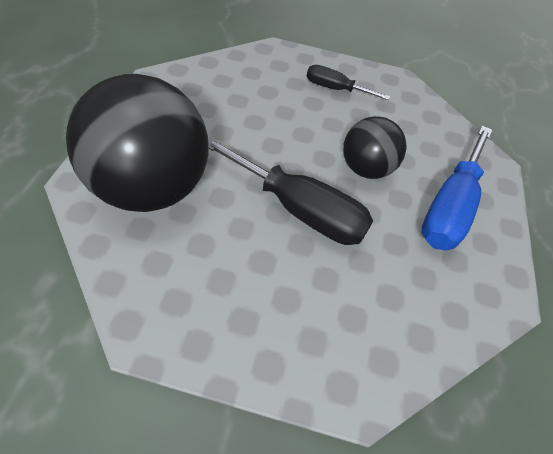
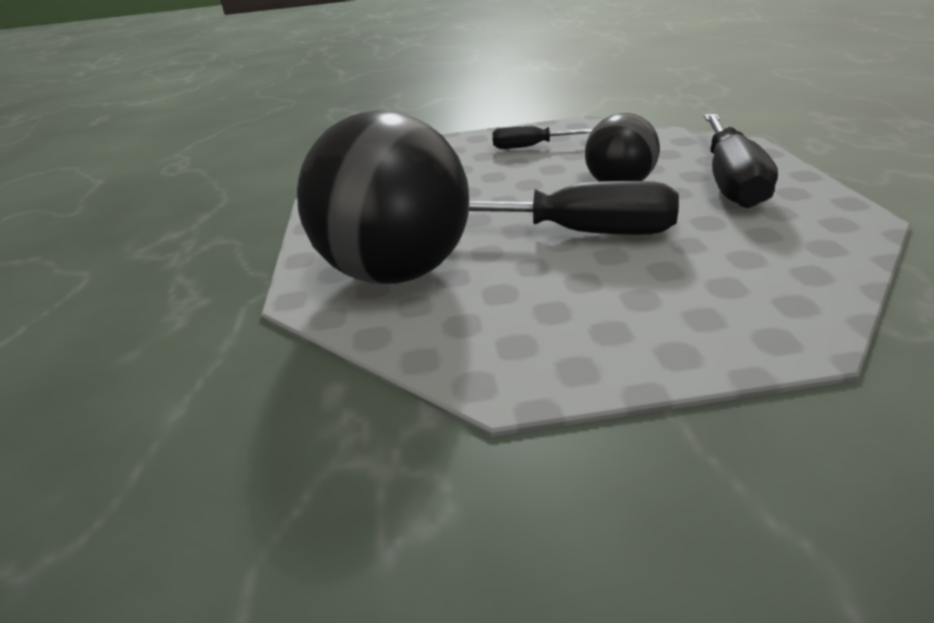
camera: 10 degrees left, 20 degrees down
(449, 206) = (731, 181): blue screwdriver -> black screwdriver

